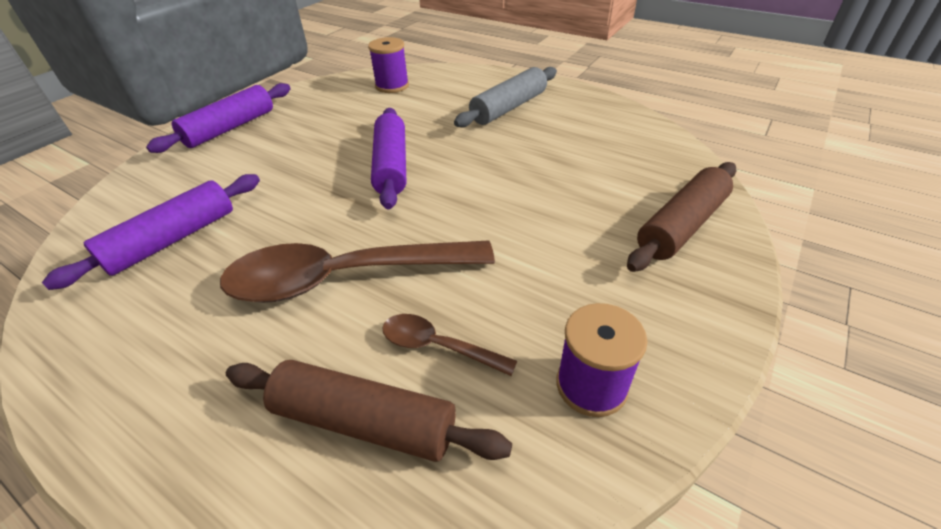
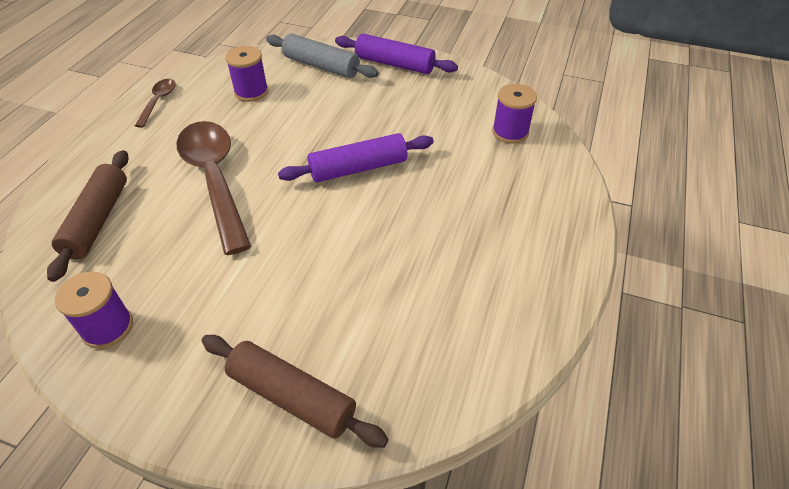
camera: 75 degrees right, 5 degrees up
(172, 239) = (251, 92): purple rolling pin -> purple spool
(438, 346) = (149, 240): brown spoon -> brown spoon (158, 102)
(509, 108) = (496, 231): grey rolling pin -> grey rolling pin (321, 66)

